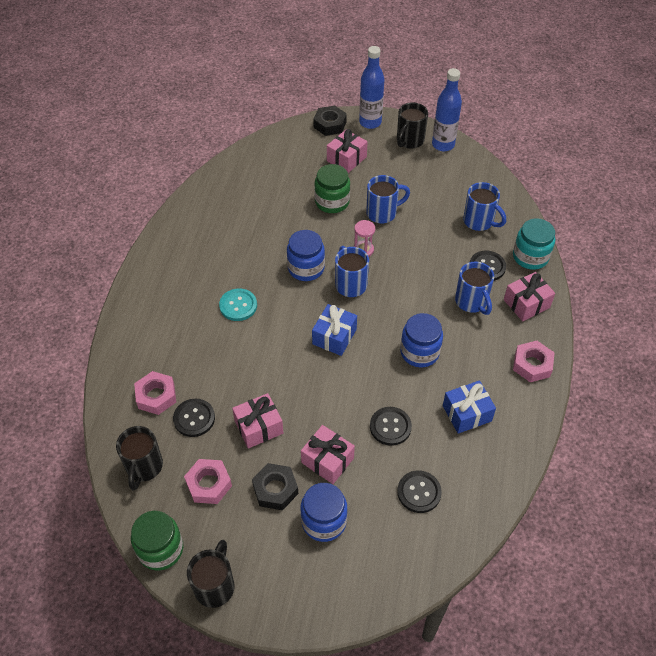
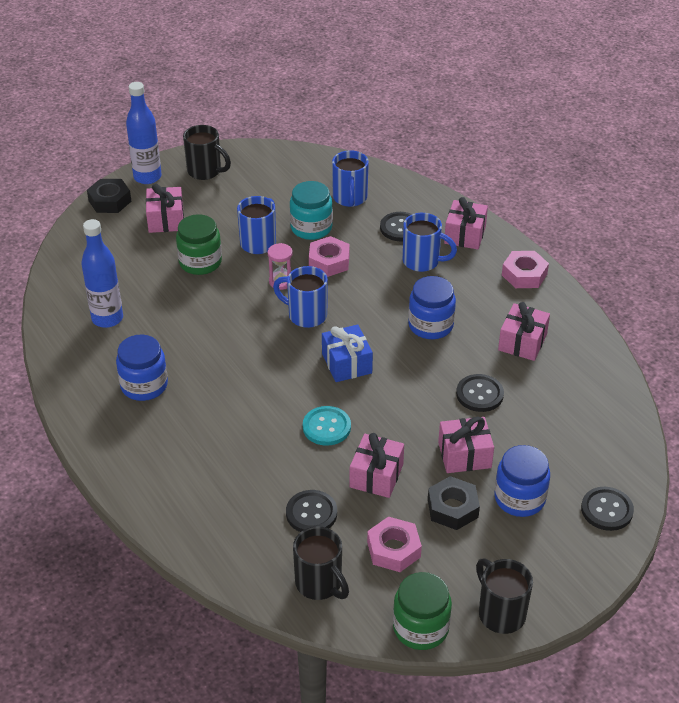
camera: 45 degrees left, 10 degrees down
(156, 396) = (252, 523): pink nut -> pink nut (329, 261)
(238, 305) = (227, 400): turquoise button -> turquoise button (326, 427)
(306, 268) = (249, 329): blue jar -> blue jar (144, 385)
(409, 141) = (205, 171): black mug -> black mug turned 45 degrees counterclockwise
(419, 492) = (560, 422): black button -> black button (606, 510)
(443, 145) = (240, 157): blue bottle -> blue bottle (107, 318)
(467, 413) = (522, 342): blue gift -> pink gift
(479, 221) = (350, 198): blue mug -> blue mug turned 90 degrees clockwise
(530, 257) = (424, 199): turquoise jar -> turquoise jar (311, 228)

